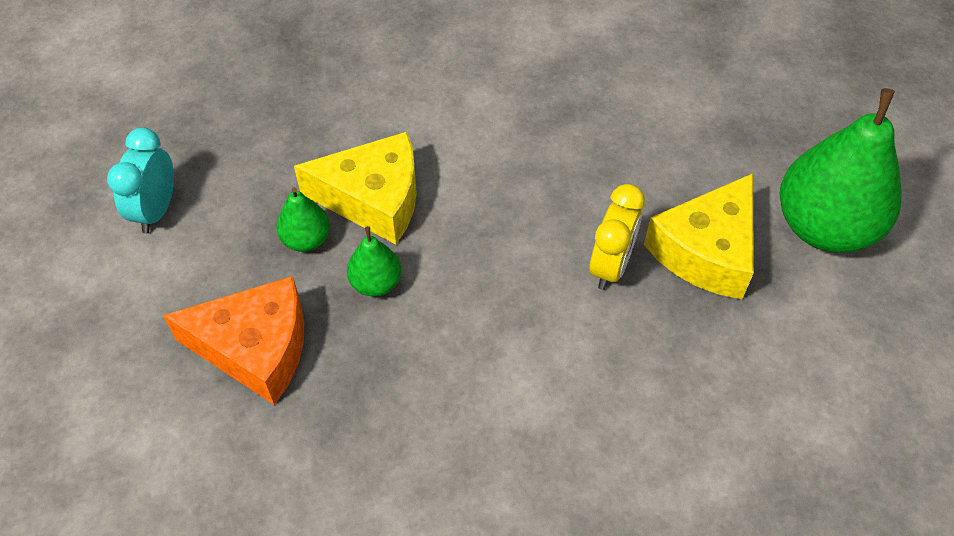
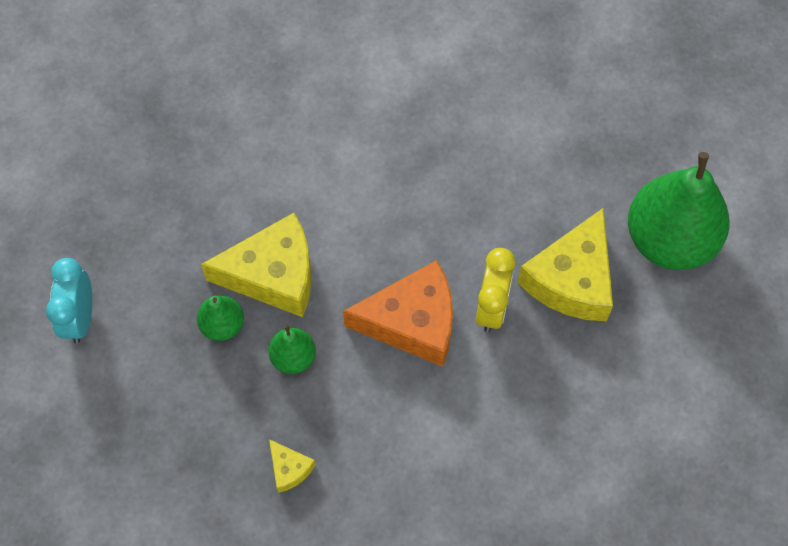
camera: 10 degrees left, 10 degrees up
(256, 348) = (204, 435): orange cheese -> orange cheese (412, 322)
(343, 400) = (289, 469): none -> yellow cheese

